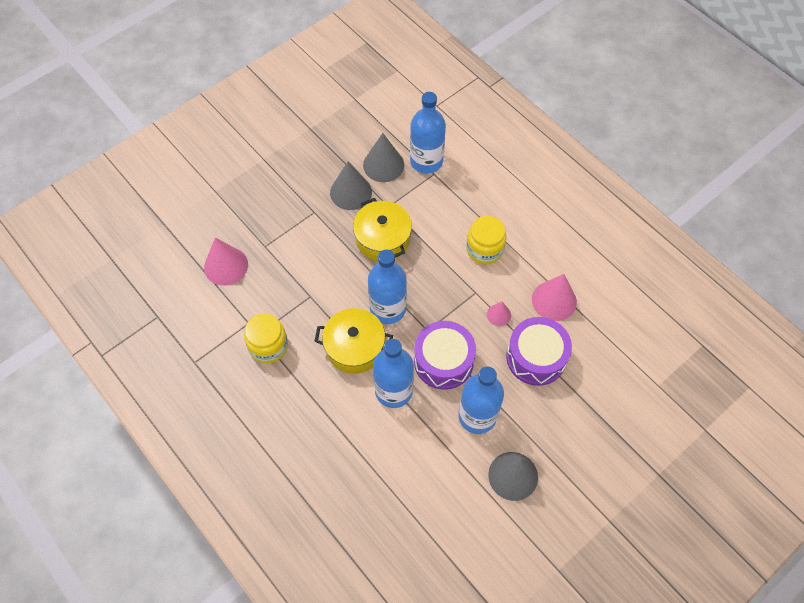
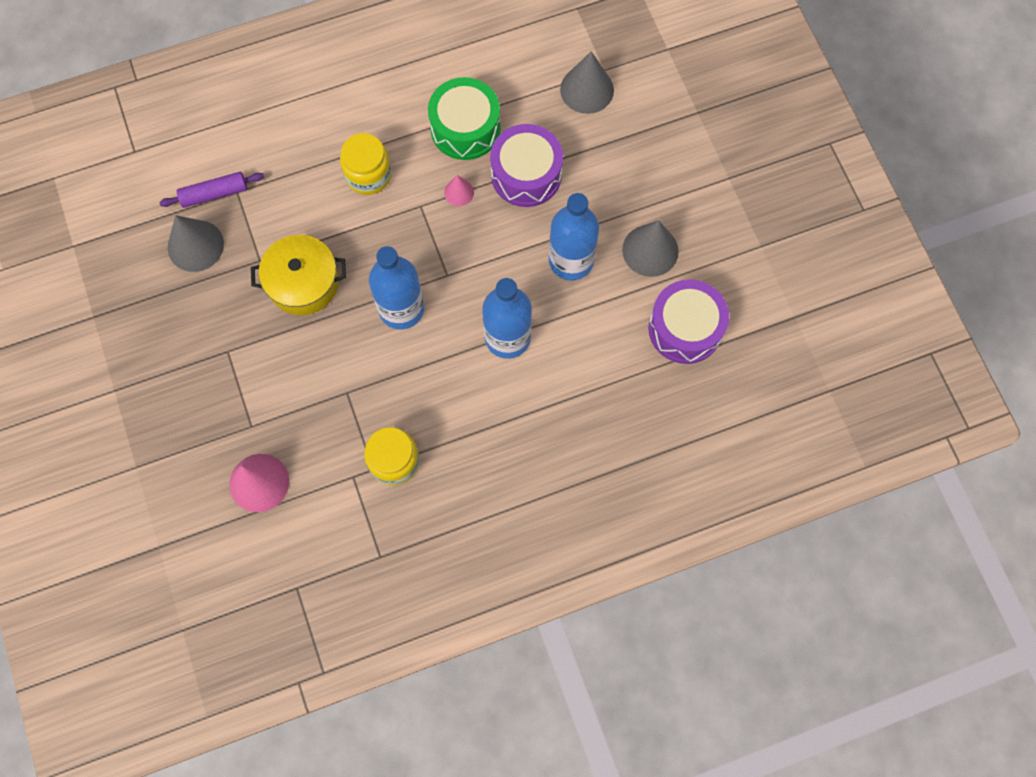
camera: 70 degrees left, 10 degrees up
(351, 192) = (218, 298): grey cone -> grey cone (587, 89)
(354, 347) = (436, 362): yellow pot -> none
(426, 161) = (214, 194): blue bottle -> purple rolling pin
(443, 361) = (492, 271): purple drum -> purple drum (685, 328)
(554, 300) = (465, 128): pink cone -> green drum

